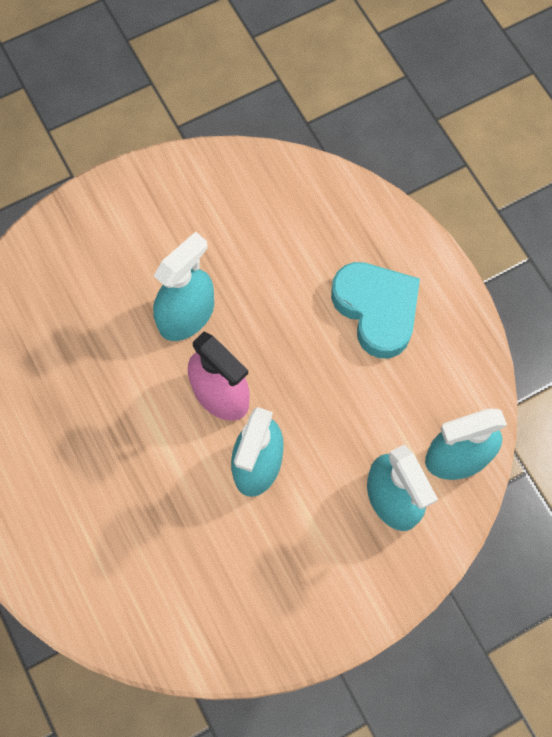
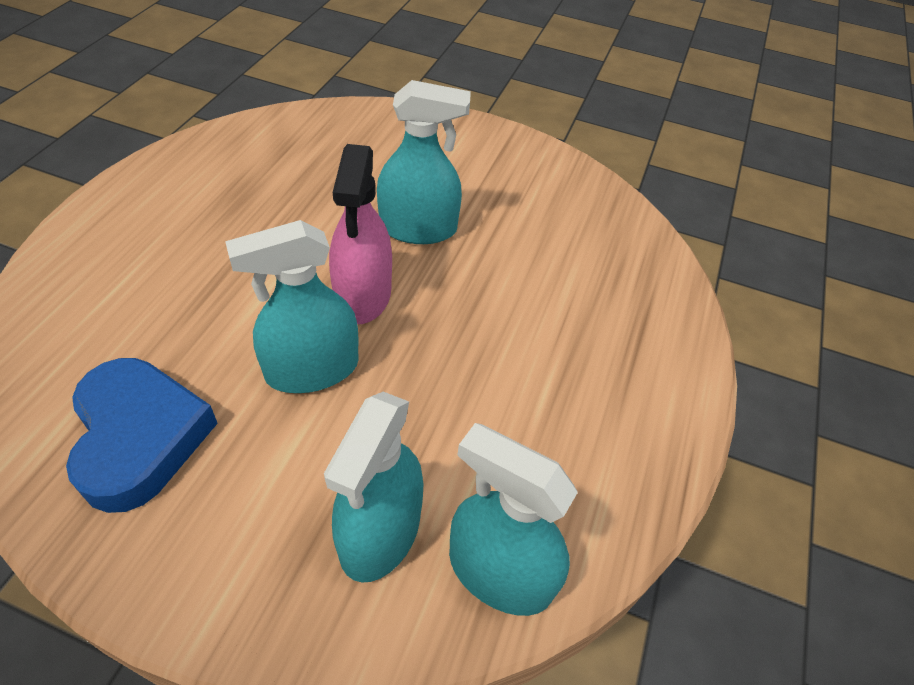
camera: 45 degrees right, 20 degrees down
(234, 588) = (139, 437): none -> blue heart
(376, 310) = (583, 367): turquoise heart -> none

